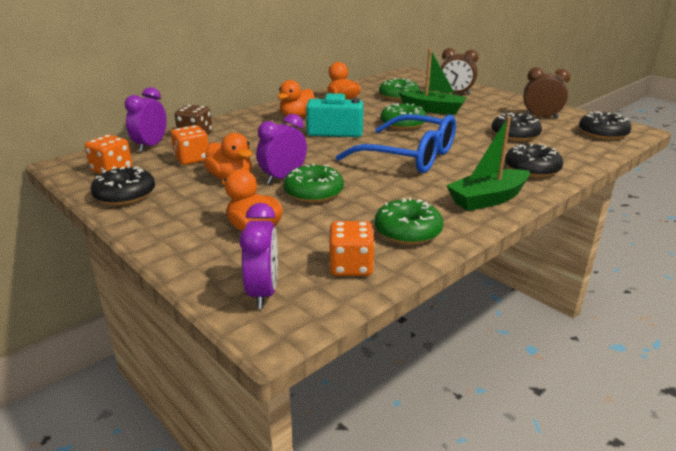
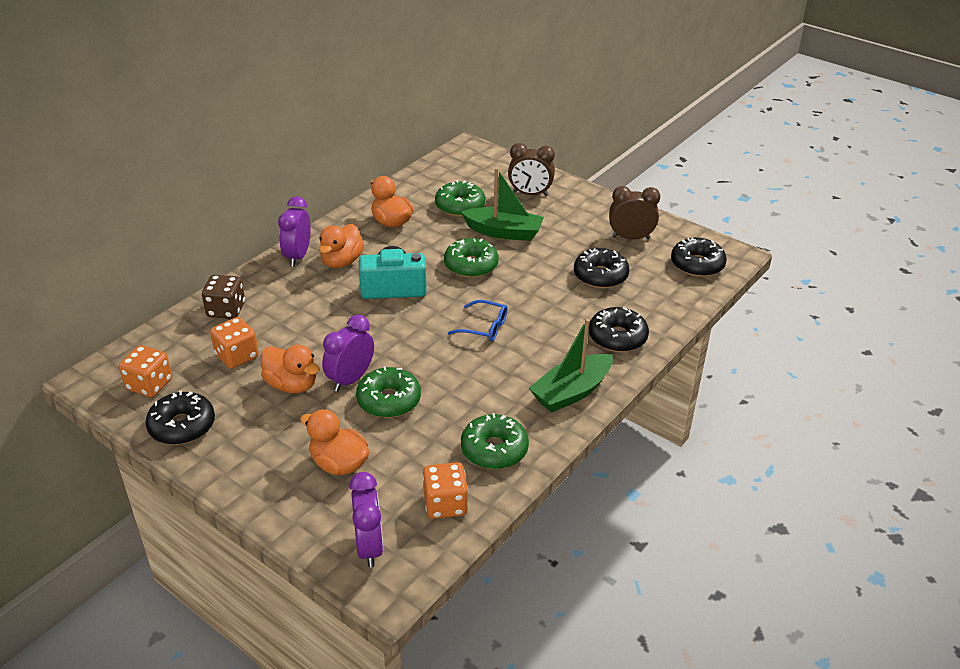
camera: 10 degrees left, 10 degrees up
(151, 146) = (178, 336): purple clock -> purple clock (298, 256)
(409, 156) = (484, 327): blue glasses -> blue glasses, size x0.46

